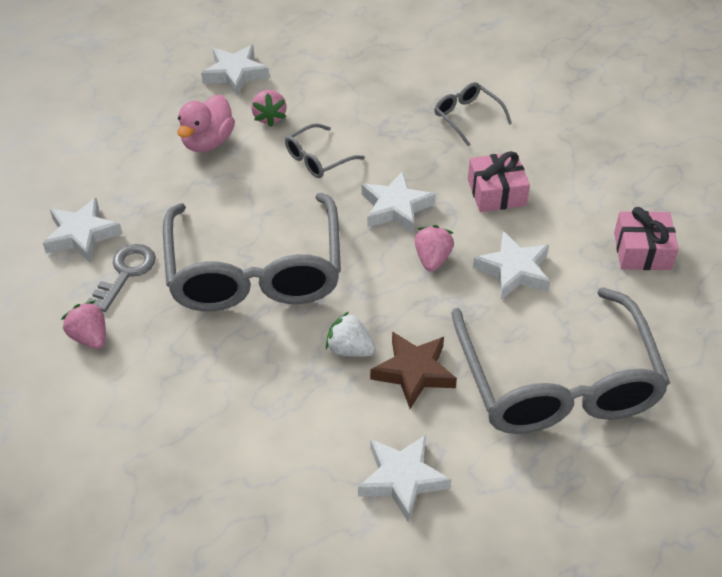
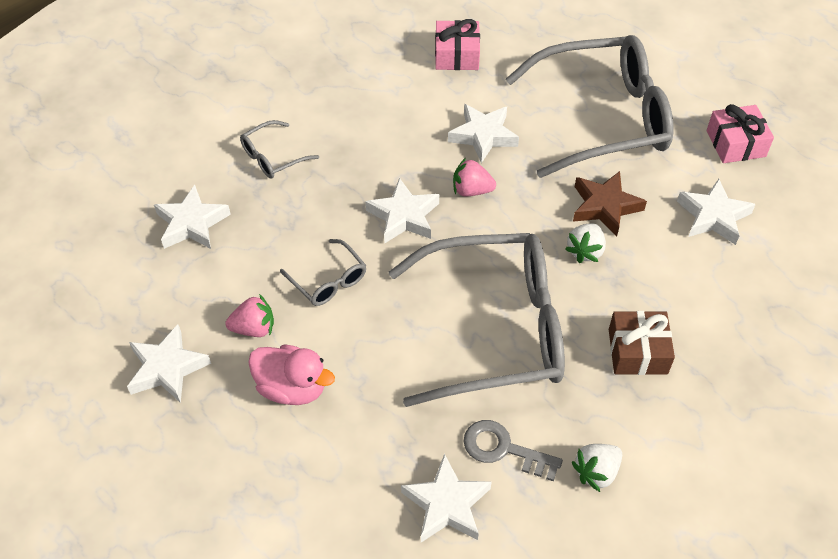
camera: 90 degrees left, 5 degrees up
(90, 337) = (596, 472): pink strawberry -> white strawberry
(217, 382) = (637, 351): none -> brown gift
(384, 74) = (191, 223): none -> white star
(496, 192) = (384, 141): pink gift -> pink gift (735, 143)

